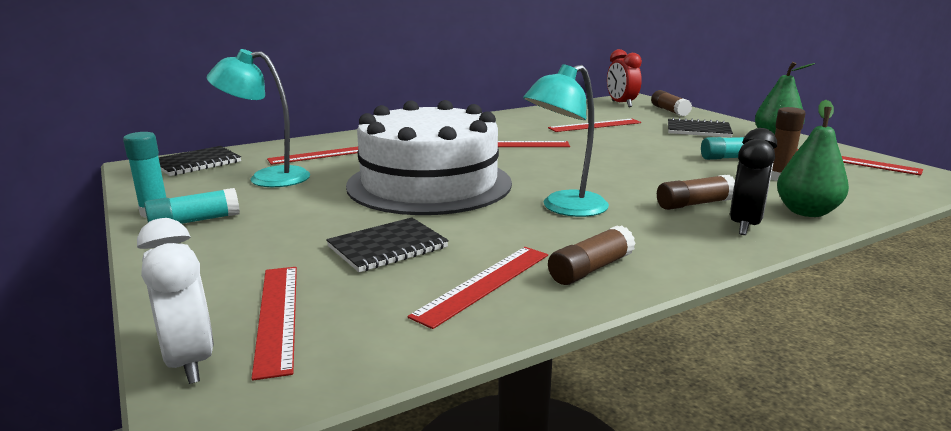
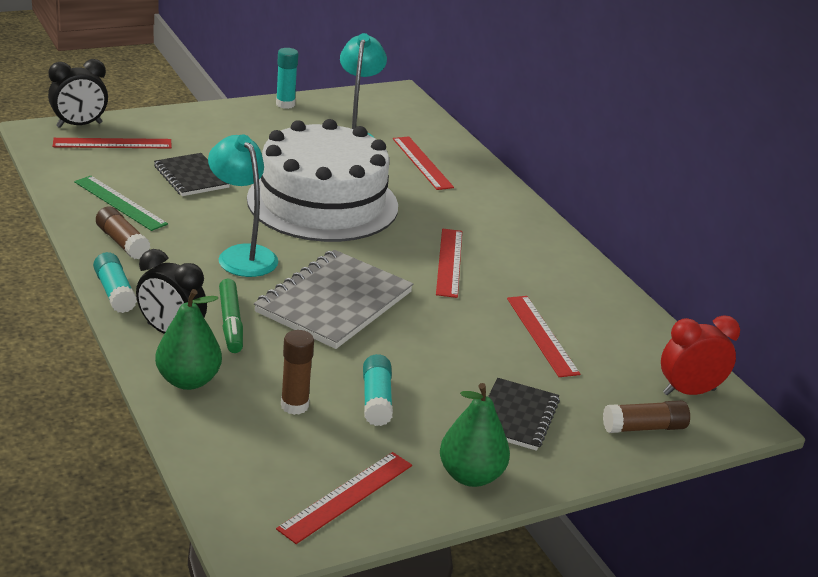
camera: 90 degrees right, 10 degrees up
(189, 361) = (79, 125): white clock -> black clock
(194, 221) = (263, 117): turquoise glue stick -> turquoise glue stick (115, 292)
(197, 163) = (401, 111): black notebook -> none
(484, 284) = (120, 203): red ruler -> green ruler
(615, 173) = (334, 302): none -> grey notebook
(694, 204) = (231, 323): brown glue stick -> green marker

